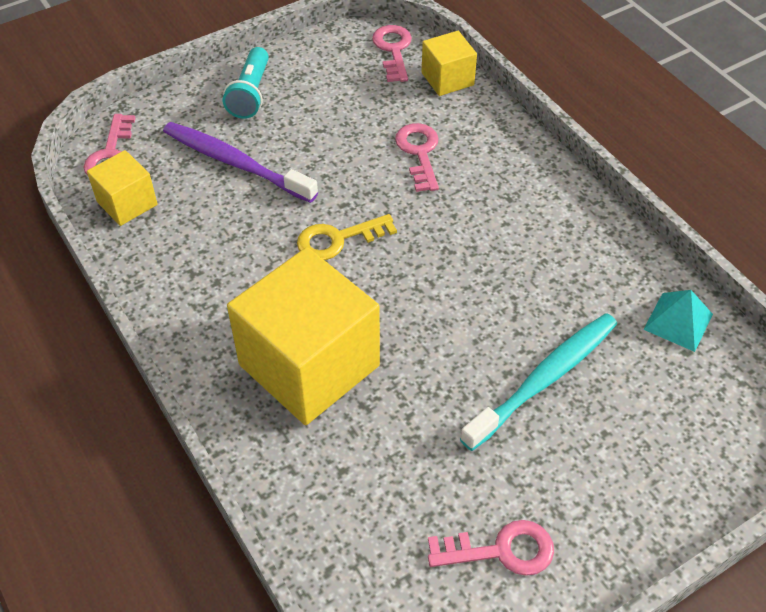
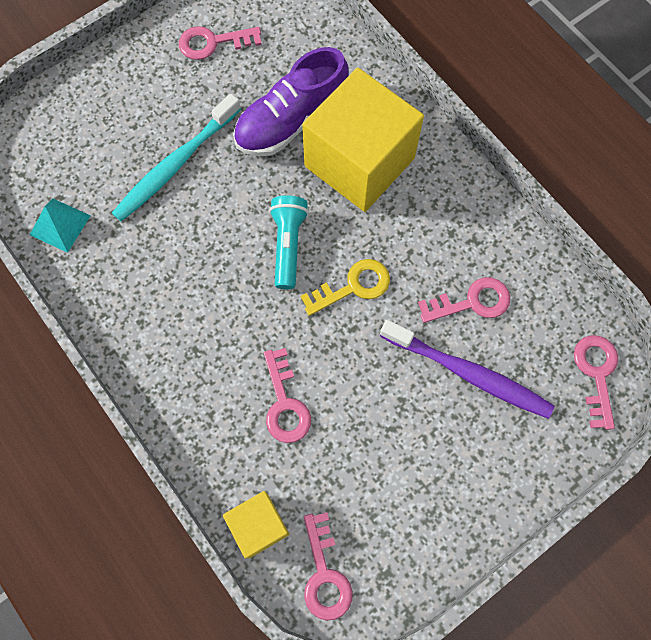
camera: 175 degrees right, 20 degrees up
(127, 203) = (558, 312): yellow cube -> none
(214, 218) = (472, 302): none -> pink key
(250, 94) = (477, 479): turquoise flashlight -> turquoise flashlight (288, 245)
(391, 423) = (291, 121): none -> purple shoe

